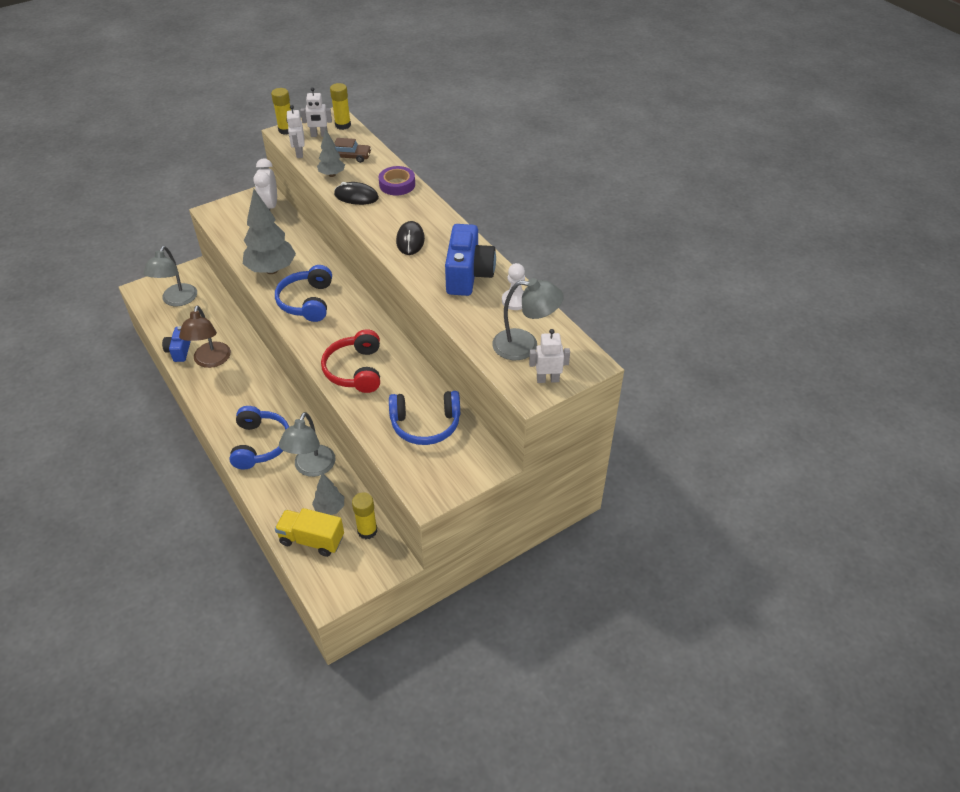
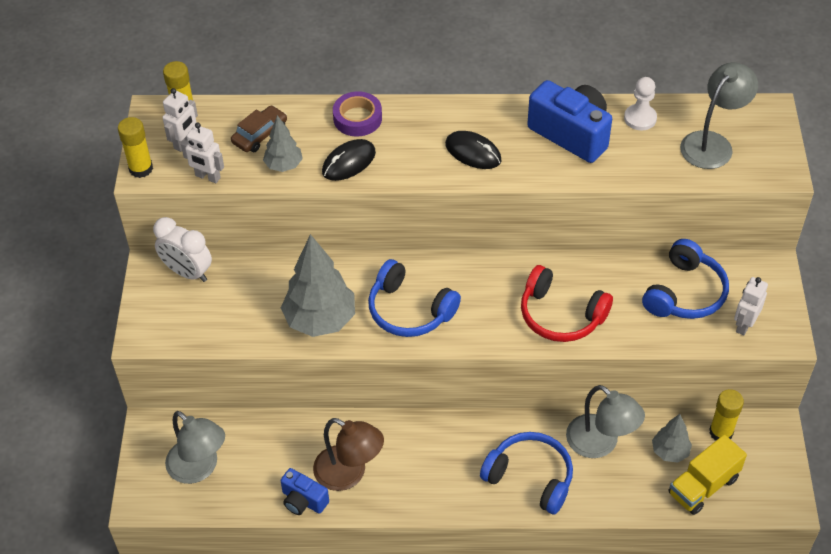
camera: 55 degrees left, 5 degrees up
(547, 379) = (771, 150): white robot -> white robot (744, 325)

